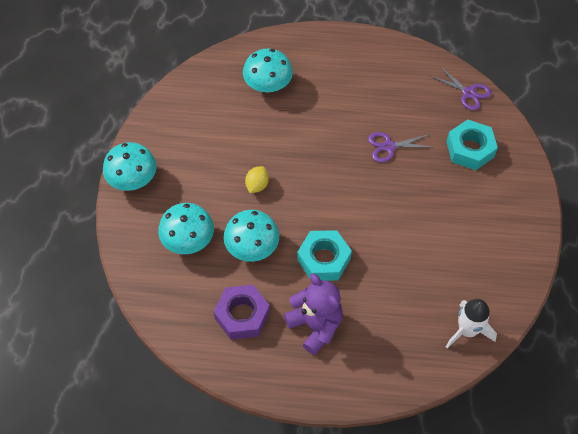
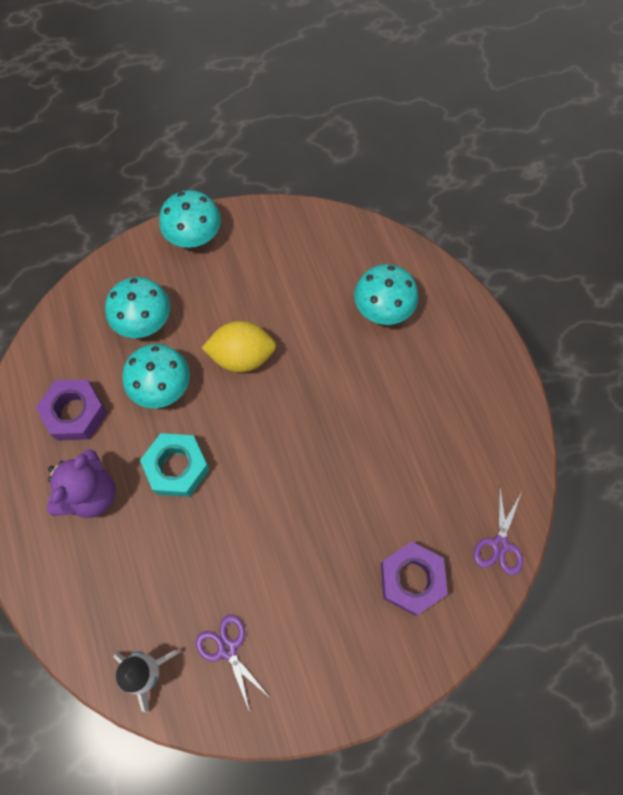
camera: 65 degrees right, 10 degrees up
(257, 185) = (242, 356): yellow lemon -> yellow lemon, size x1.79
(389, 146) = (365, 478): purple scissors -> purple scissors (227, 649)
(470, 149) = (411, 579): turquoise nut -> purple nut

